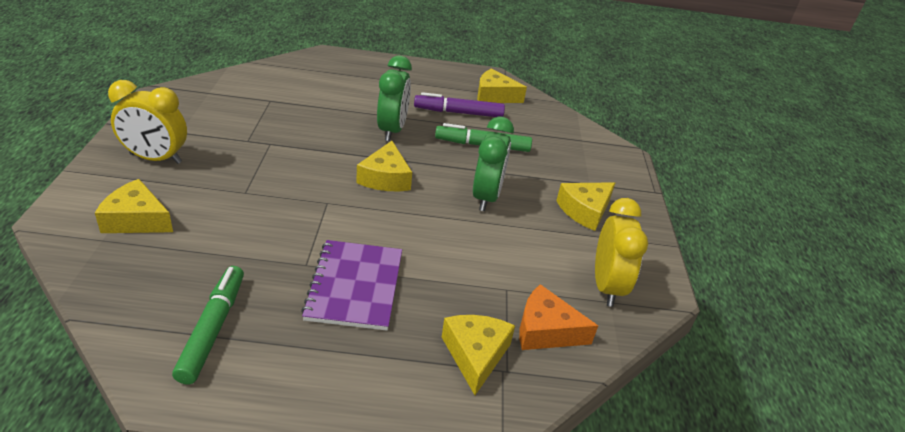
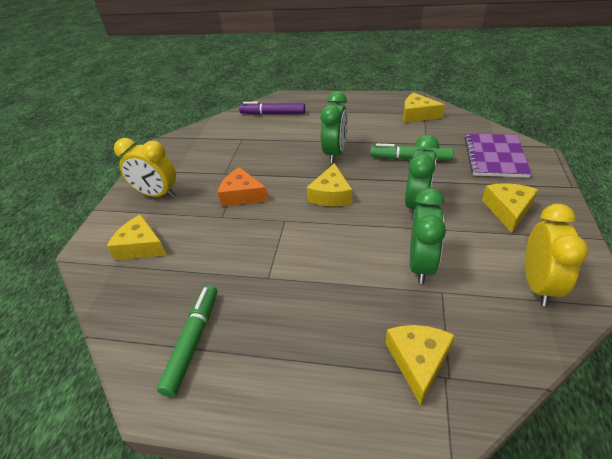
camera: 15 degrees right, 5 degrees up
(355, 286) = (308, 296): purple notebook -> purple notebook (495, 157)
(458, 113) = (388, 132): purple marker -> purple marker (273, 114)
(486, 260) = (421, 265): none -> green clock
(546, 330) = (483, 333): orange cheese -> orange cheese (242, 195)
(585, 211) = (508, 210): yellow cheese -> yellow cheese turned 135 degrees clockwise

